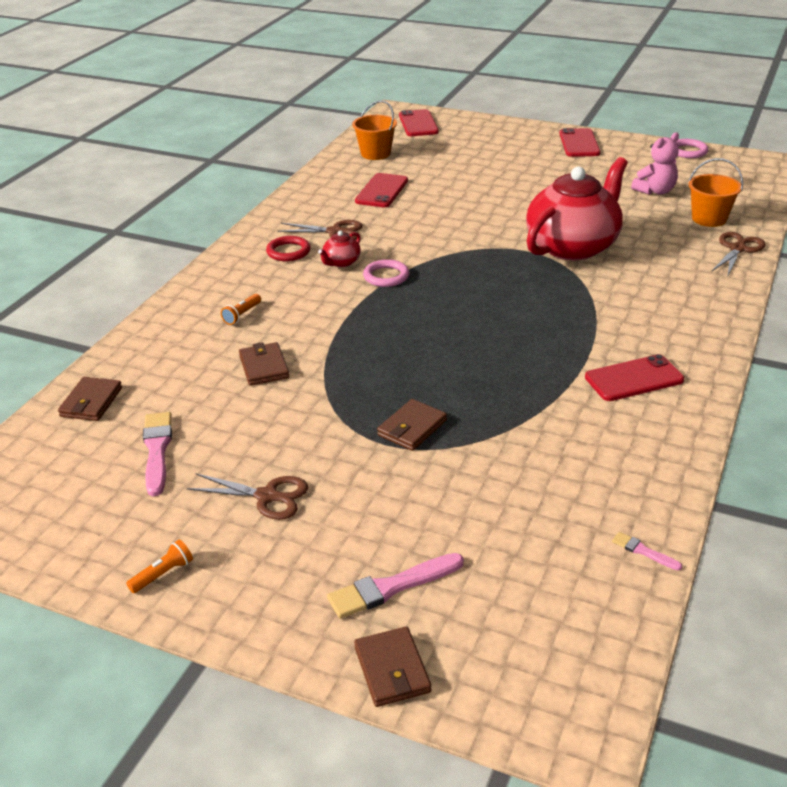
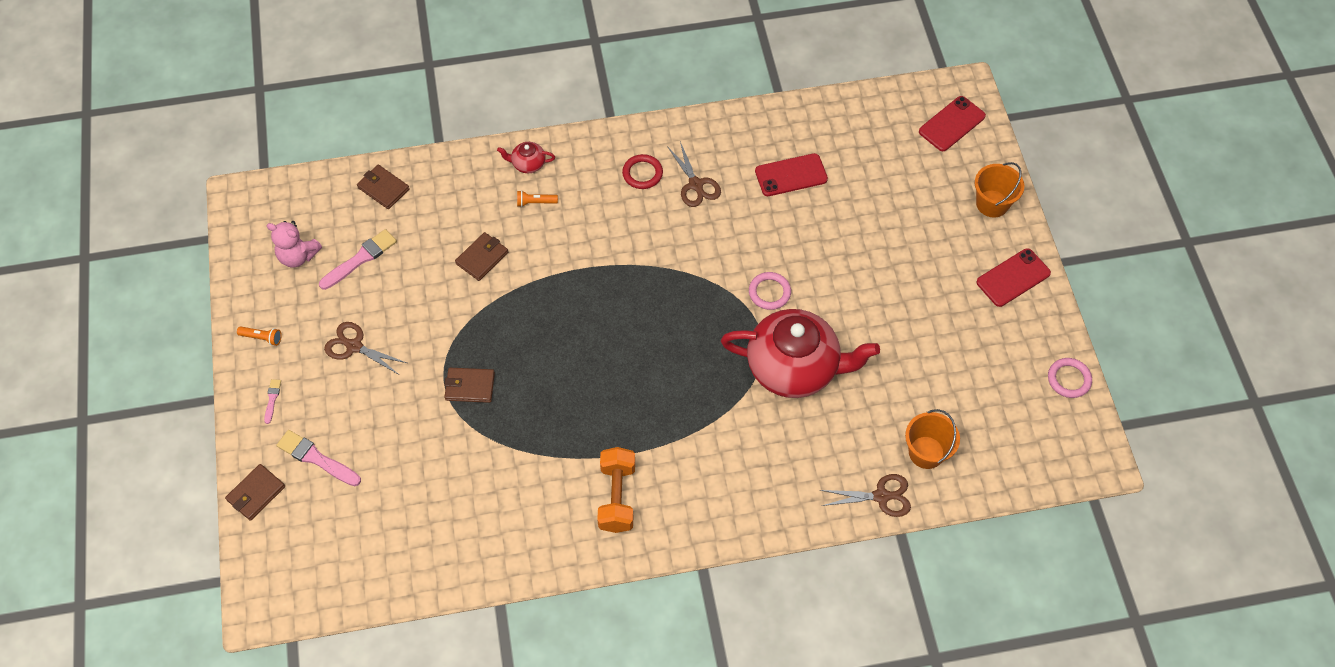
camera: 55 degrees right, 25 degrees up
(91, 402) = (383, 188): brown wallet -> brown wallet turned 60 degrees clockwise
(267, 496) = (354, 346): brown scissors -> brown scissors turned 135 degrees clockwise
(341, 262) = (651, 218): red teapot -> red teapot (528, 164)
(375, 153) = (860, 128): orange bucket -> orange bucket (992, 203)
(386, 276) = (651, 261): pink ring -> pink ring (769, 292)
(634, 379) = (617, 497): red phone -> orange dumbbell
(643, 551) = (425, 580): pink brush -> pink brush (272, 399)
(655, 191) = (952, 386): pink teddy bear -> pink teddy bear (298, 256)

